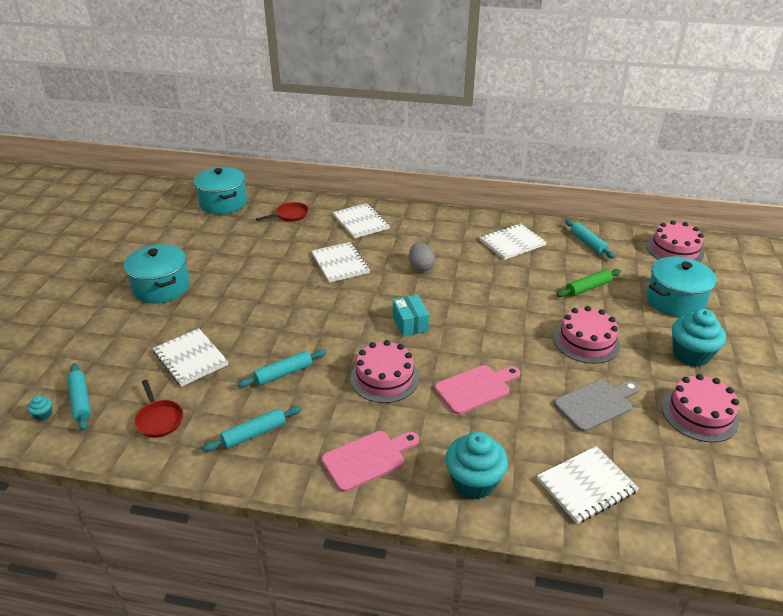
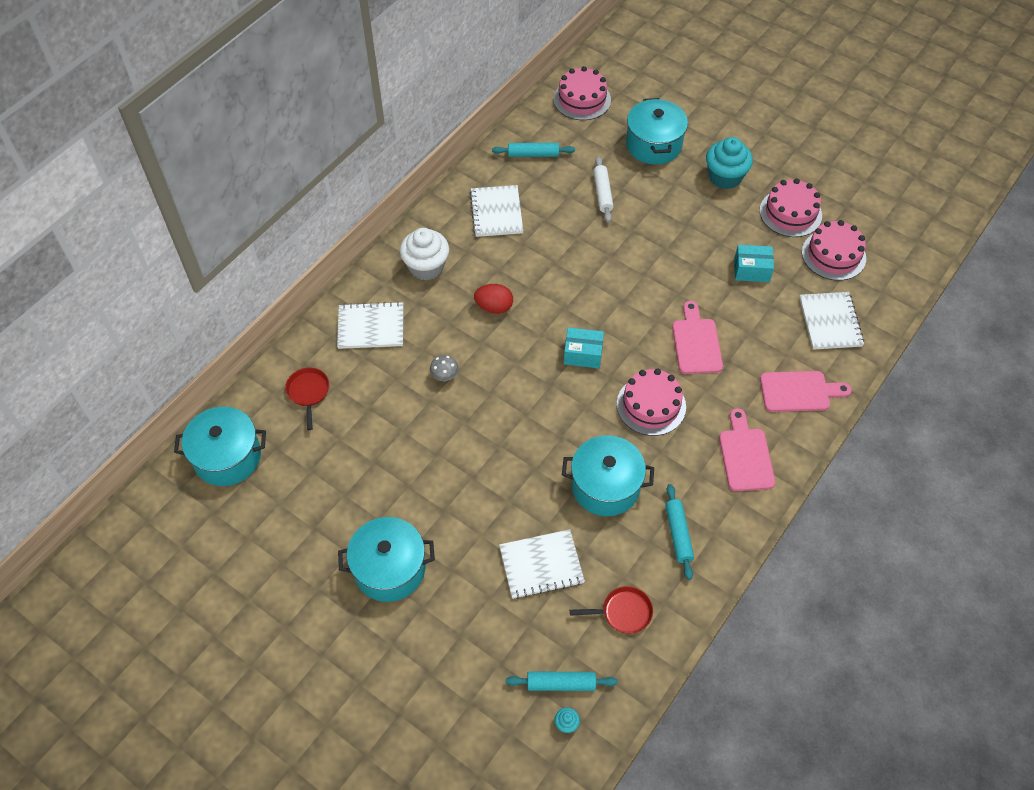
camera: 65 degrees left, 20 degrees up
(283, 373) = (605, 486): turquoise rolling pin -> turquoise pot
(340, 263) = (444, 376): white notebook -> grey mushroom
(421, 267) = (494, 307): grey egg -> red egg
(432, 228) = (426, 267): none -> white cupcake
(474, 482) = (799, 391): turquoise cupcake -> pink cutting board
(586, 341) = (675, 235): pink cake -> pink cake (833, 255)
(588, 288) = (602, 193): green rolling pin -> white rolling pin
(596, 404) = (751, 270): grey cutting board -> turquoise box

